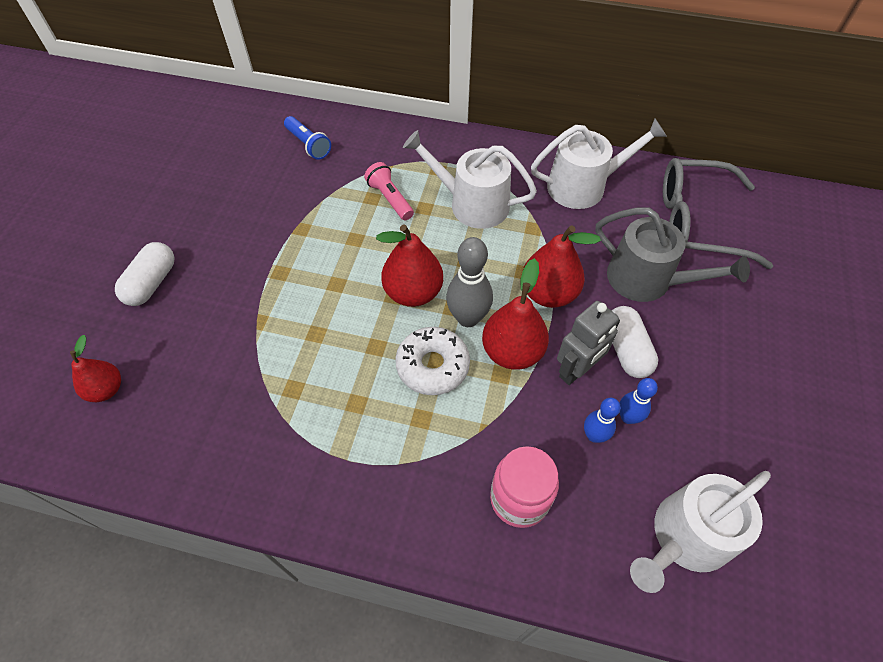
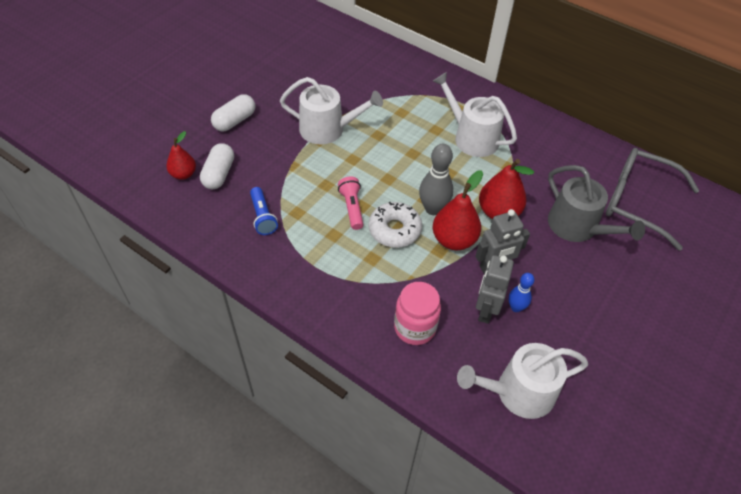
camera: 20 degrees right, 5 degrees down
(308, 145) = (373, 65): blue flashlight -> blue flashlight (263, 217)
(390, 198) = (414, 116): pink flashlight -> pink flashlight (352, 208)
(413, 292) = (402, 181): red pear -> none
(583, 186) = (561, 150): white watering can -> white watering can (327, 129)
(594, 435) = (485, 310): blue bowling pin -> grey robot
(626, 350) = (537, 266): white capsule -> white capsule (219, 174)

